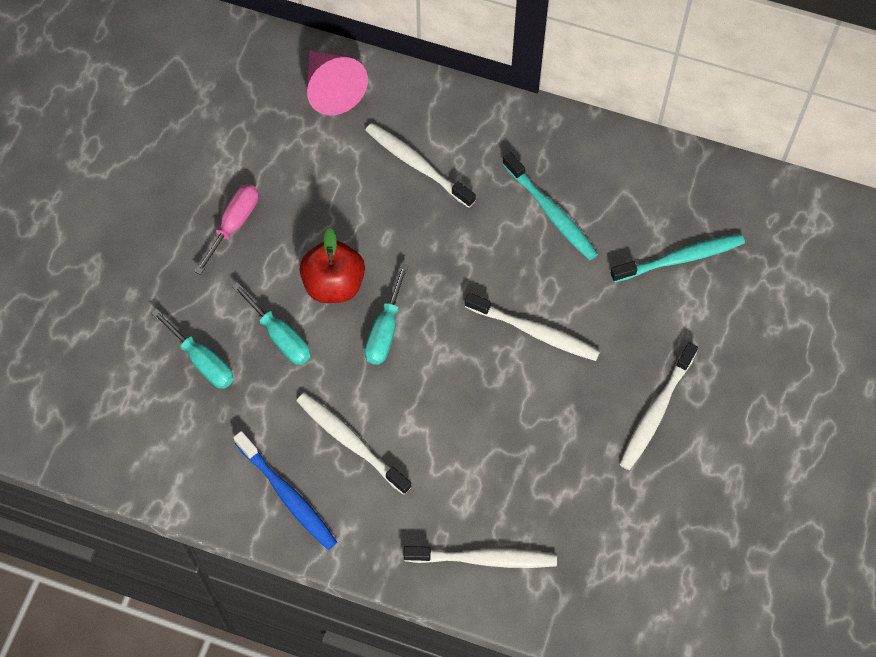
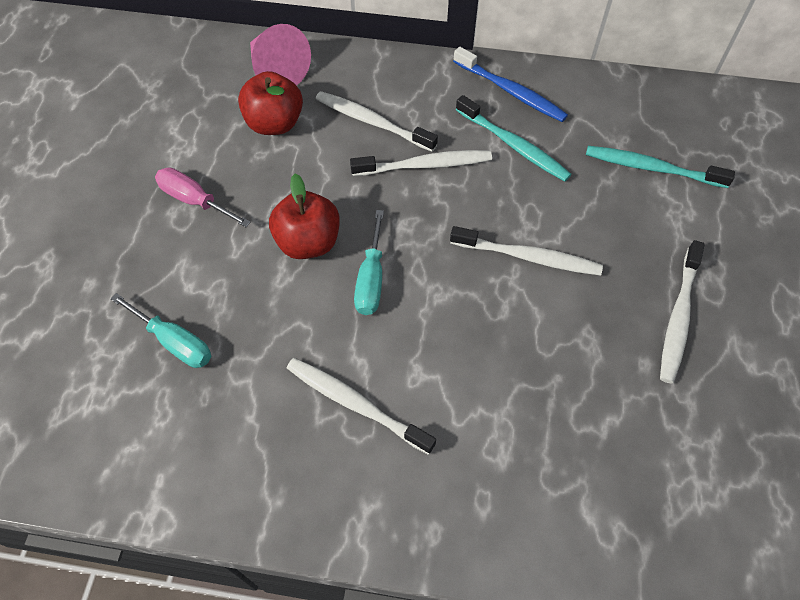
camera: 10 degrees left, 5 degrees down
(234, 224) = (194, 200): pink screwdriver -> pink screwdriver turned 75 degrees counterclockwise
(280, 336) = (258, 303): turquoise screwdriver -> none
(287, 495) = (292, 479): blue toothbrush -> blue toothbrush (511, 92)
(321, 151) = (274, 123): none -> red apple
(484, 559) = (539, 516): white toothbrush -> white toothbrush (425, 165)
(680, 258) = (651, 168): turquoise toothbrush -> turquoise toothbrush turned 135 degrees counterclockwise

